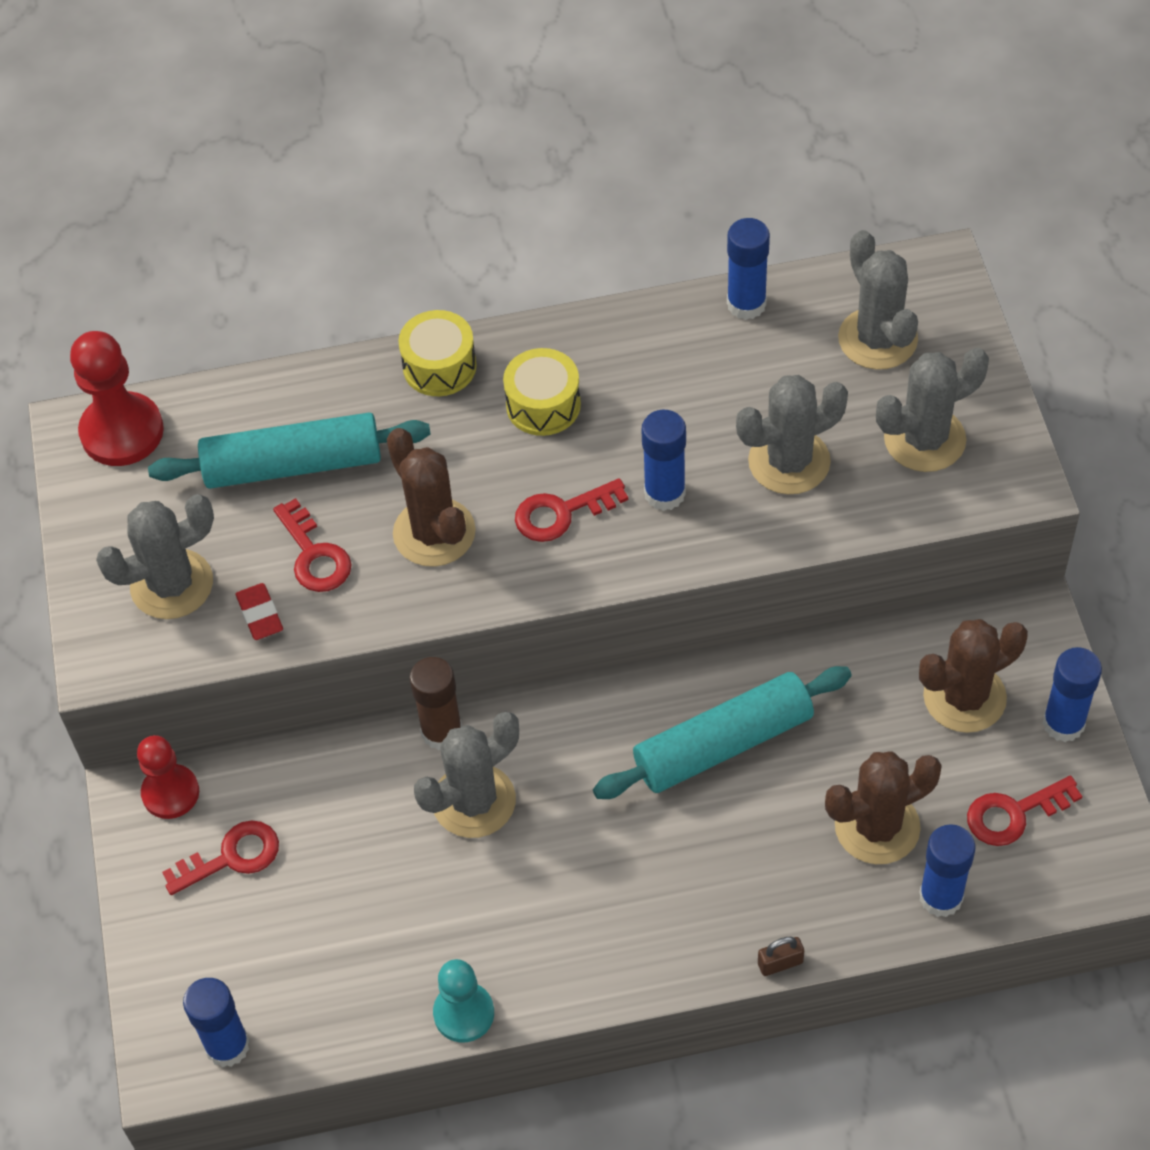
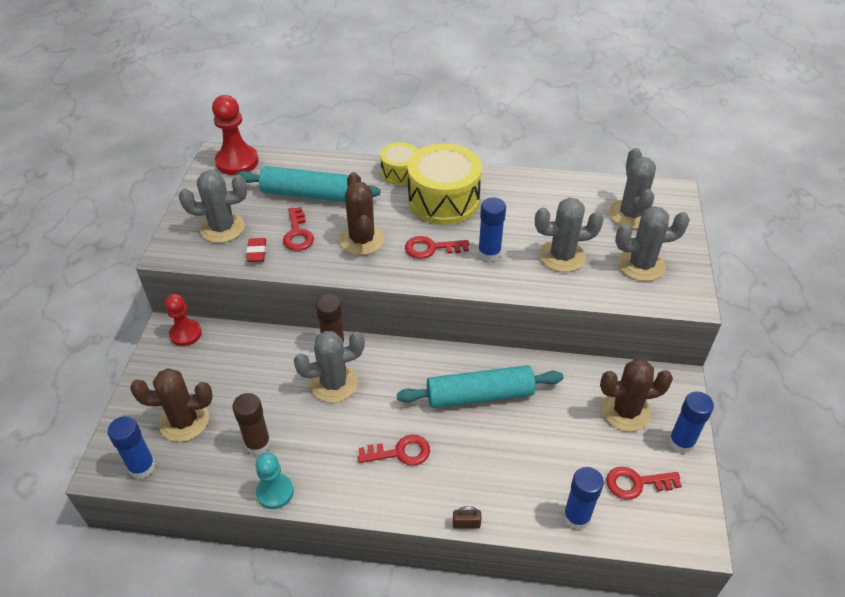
camera: 15 degrees right, 10 degrees down
(231, 857) = (198, 373): red key -> red key (400, 452)
(397, 945) = (258, 444): none -> brown glue stick
(543, 405) = (443, 200): yellow drum -> yellow drum, size x1.80
(746, 304) = (566, 184): blue glue stick -> none
(877, 827) = (551, 465): brown cactus -> brown cactus (184, 421)

